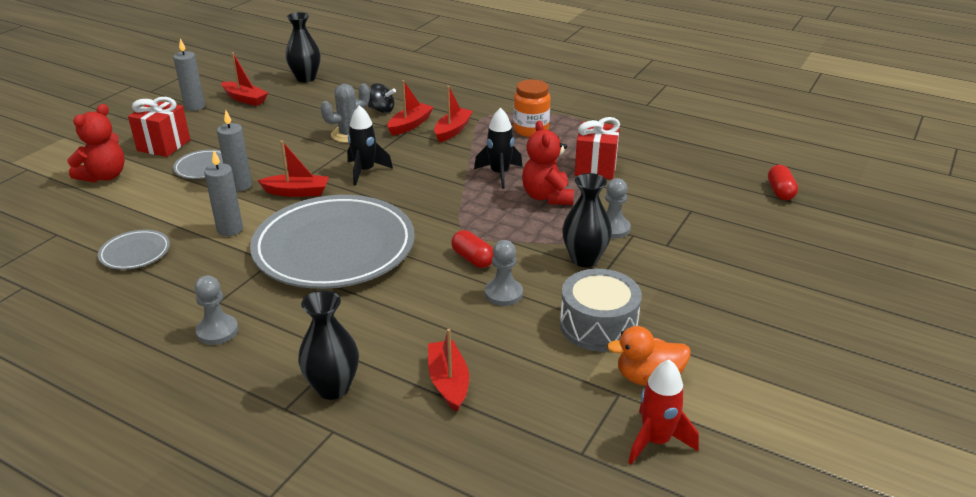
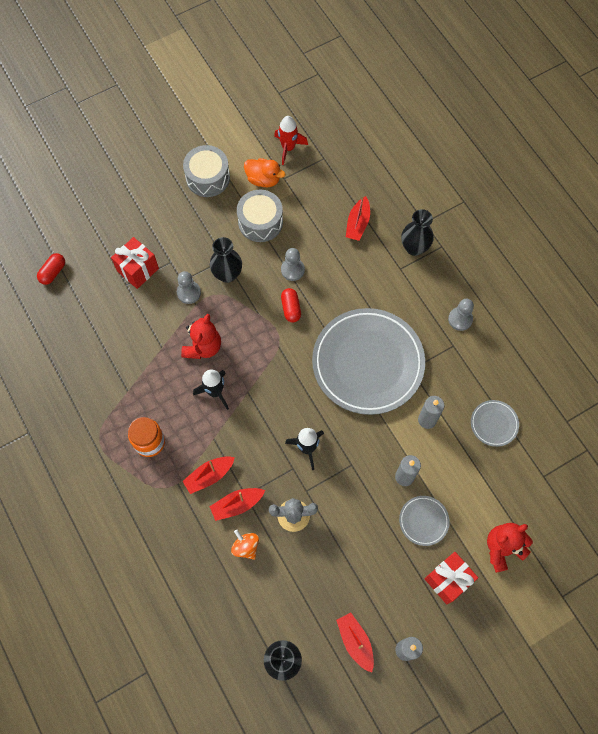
camera: 150 degrees left, 35 degrees up
(296, 192) = (367, 445): red boat -> none
(382, 110) = (246, 547): black spinning top -> orange spinning top
(595, 168) = (144, 363): red gift -> red gift (138, 270)
(730, 345) = (208, 178): none -> grey drum

